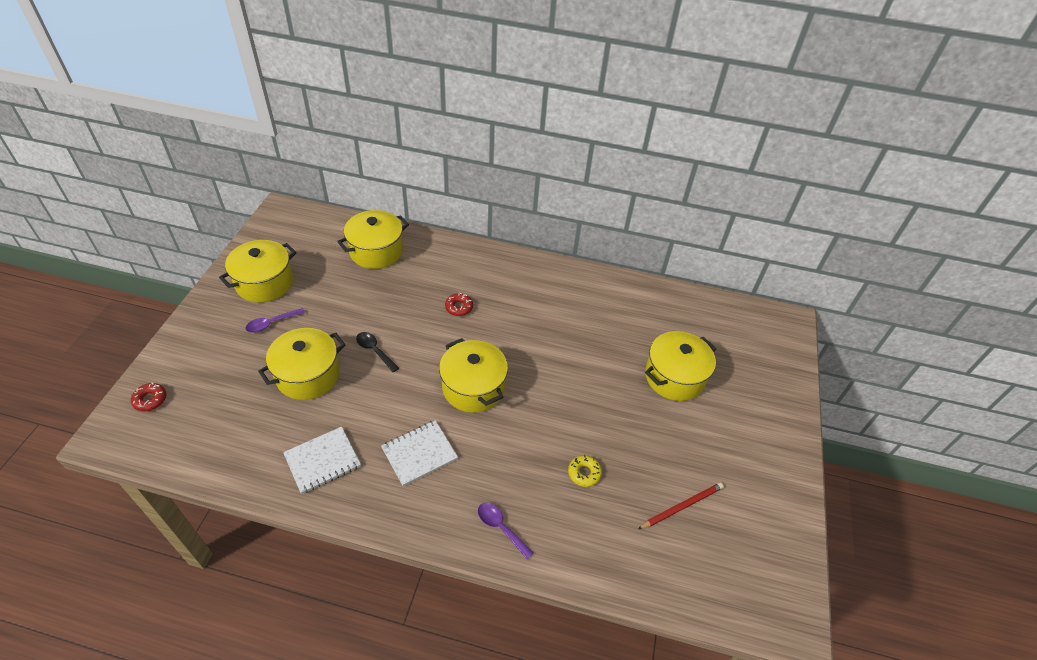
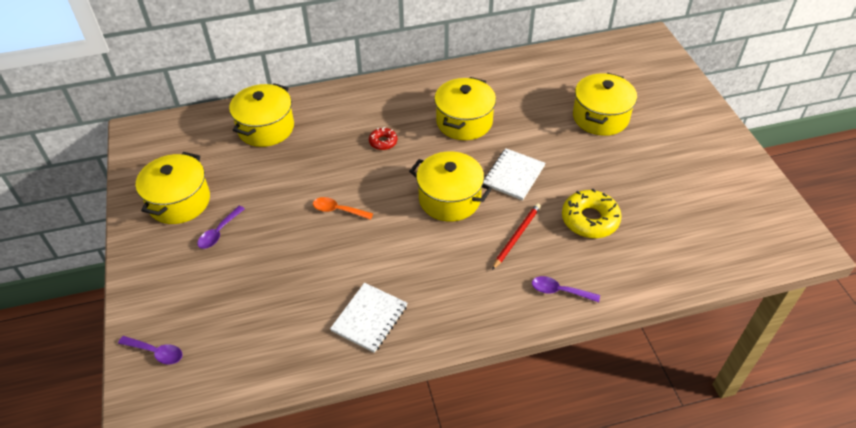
camera: 25 degrees left, 0 degrees up
(150, 400) = (156, 352): red donut -> purple spoon
(308, 375) = (294, 258): yellow pot -> yellow pot (464, 122)
(374, 351) = (338, 210): black spoon -> orange spoon
(419, 453) = (448, 271): white notebook -> white notebook (513, 175)
(584, 473) = (590, 219): yellow donut -> yellow donut, size x1.84
(682, 506) = (678, 207): red pencil -> red pencil (516, 236)

